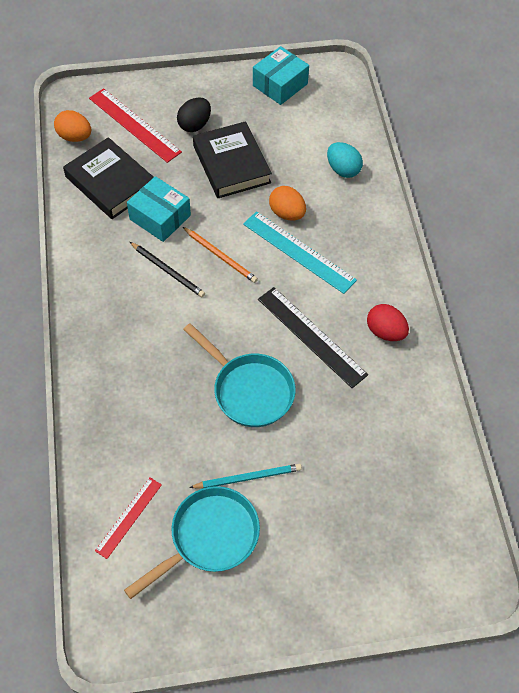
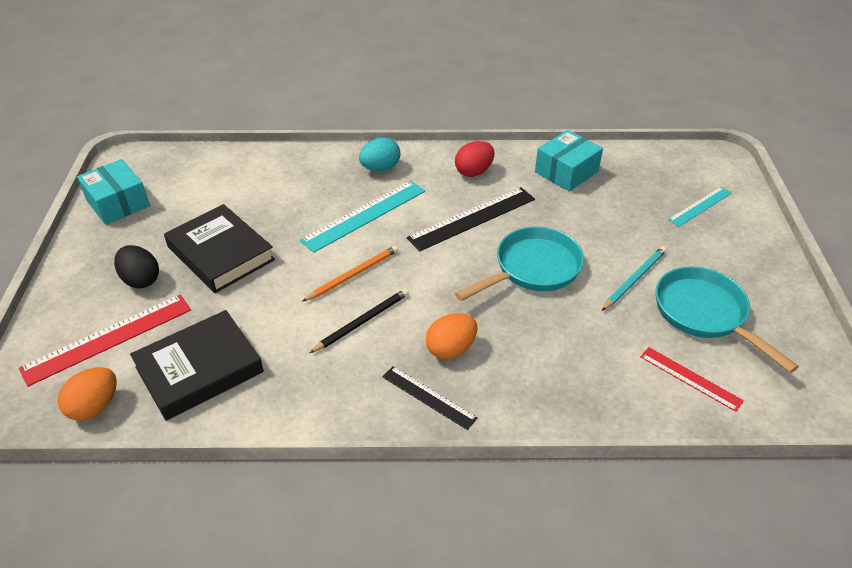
camera: 80 degrees left, 15 degrees down
(95, 325) = (428, 397): none -> black ruler
(160, 217) = (277, 323): turquoise box -> turquoise box (566, 172)
(231, 164) = (220, 253): black book -> black book turned 60 degrees clockwise
(248, 477) = (634, 279): turquoise pencil -> turquoise pencil turned 45 degrees clockwise
(287, 213) = (310, 218): orange egg -> orange egg (451, 349)
(343, 170) = (266, 173): turquoise egg -> turquoise egg (380, 168)
(376, 550) = (700, 206): none -> turquoise ruler

